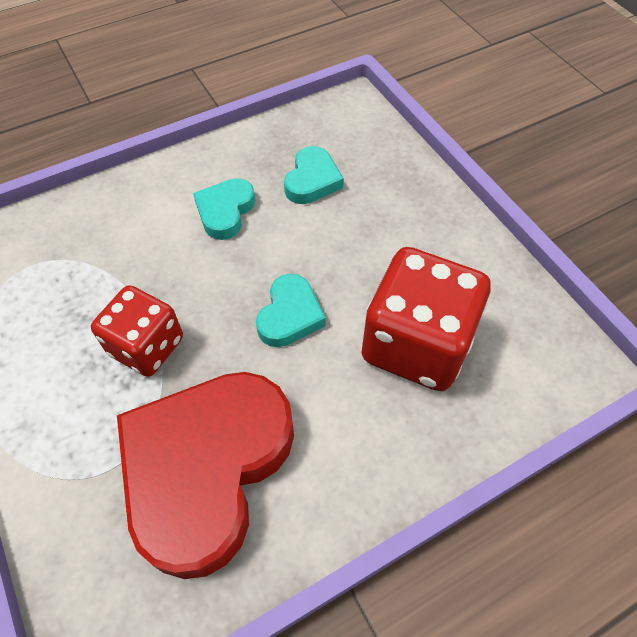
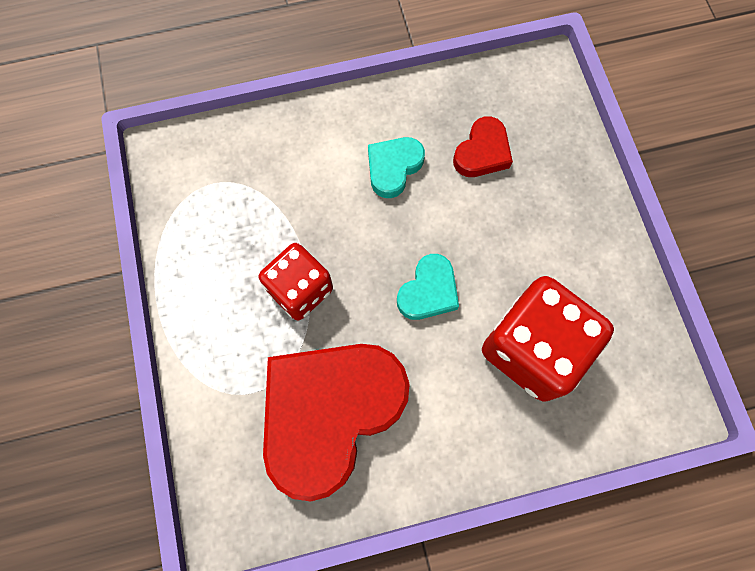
camera: 15 degrees right, 15 degrees up
(312, 180) = (482, 152): turquoise heart -> red heart

